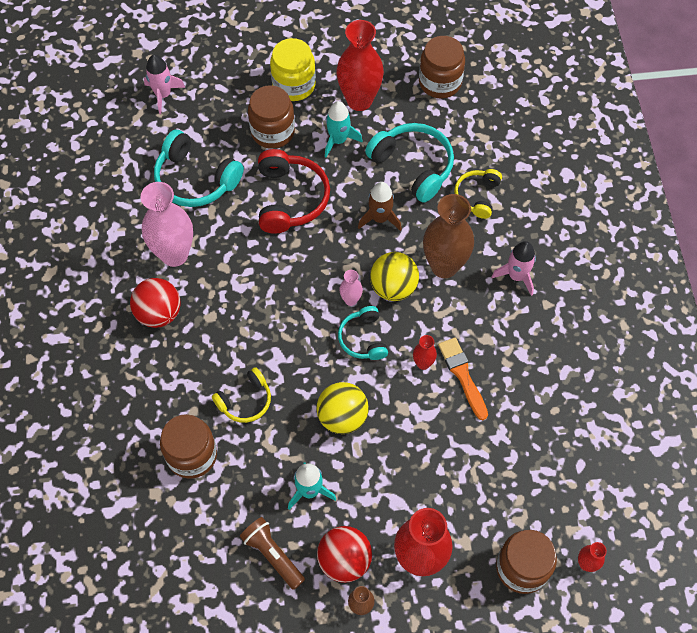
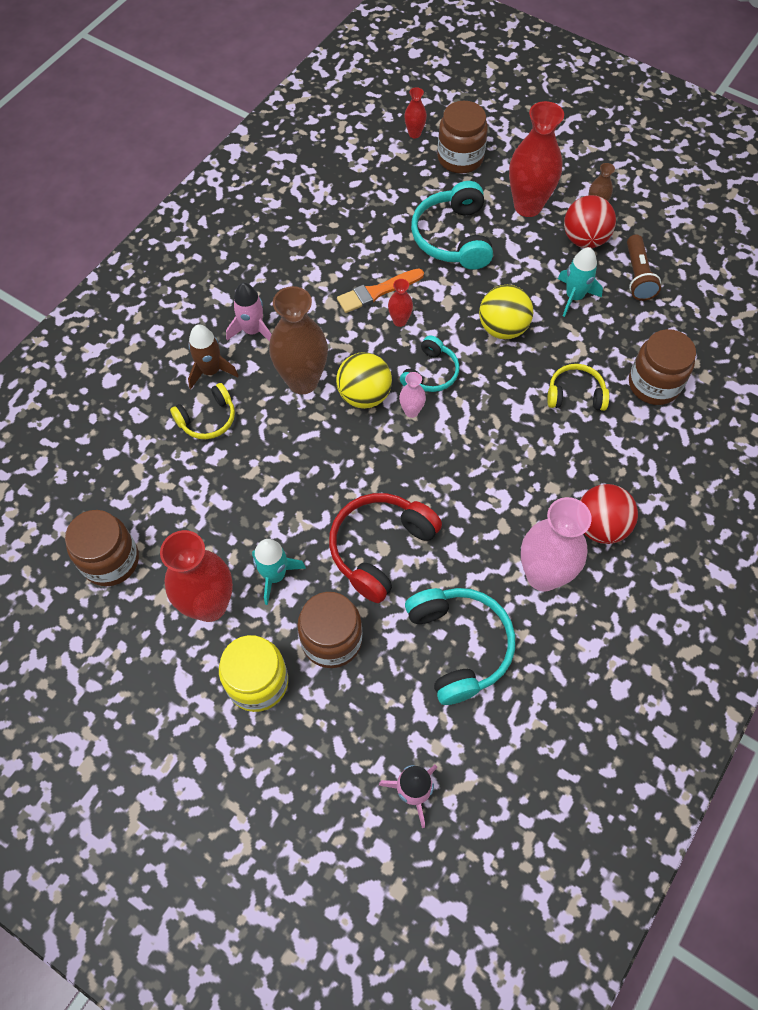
camera: 140 degrees left, 0 degrees up
(380, 218) = (315, 464): brown rocket -> brown rocket (211, 371)
(413, 166) = (232, 491): turquoise headphones -> turquoise headphones (453, 237)
(462, 375) = (377, 292): orange brush -> orange brush turned 45 degrees clockwise

